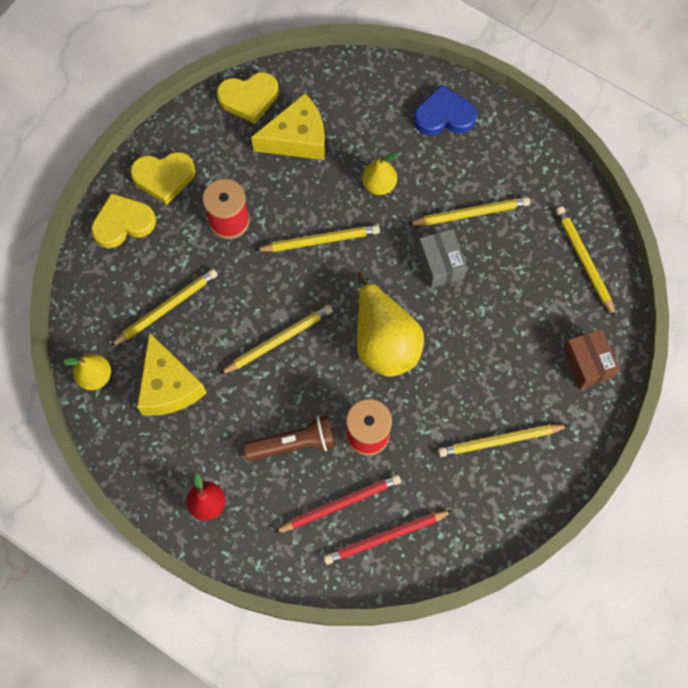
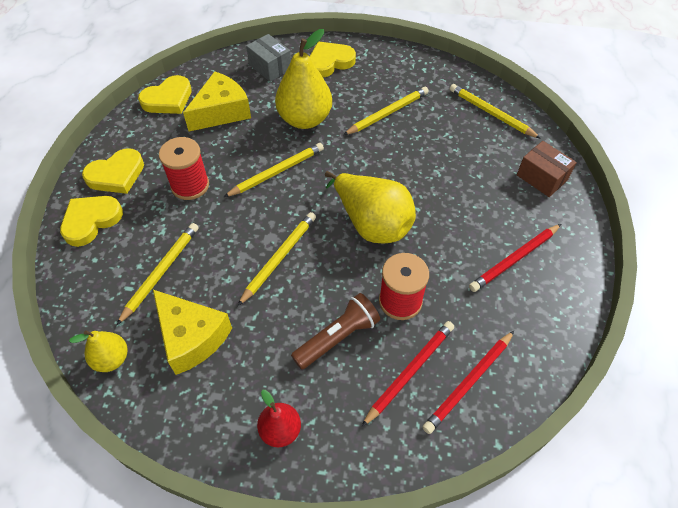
camera: 25 degrees left, 15 degrees down
(379, 185) = (305, 119): yellow pear -> yellow pear, size x1.83
(440, 264) = (385, 153): grey box -> grey box (270, 67)
(444, 115) = (329, 62): blue heart -> yellow heart
(500, 441) = (514, 259): yellow pencil -> red pencil

